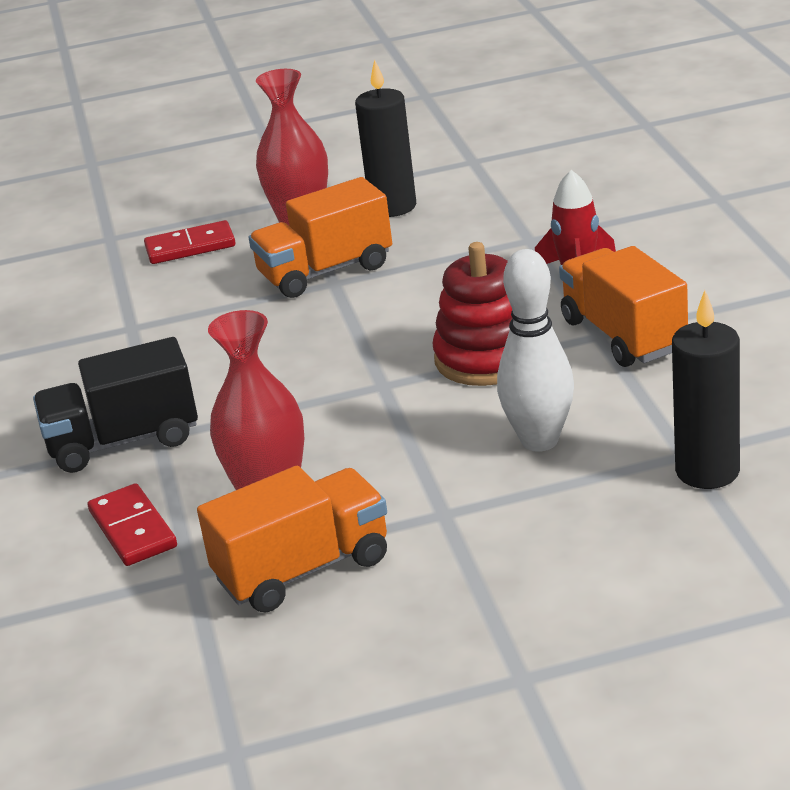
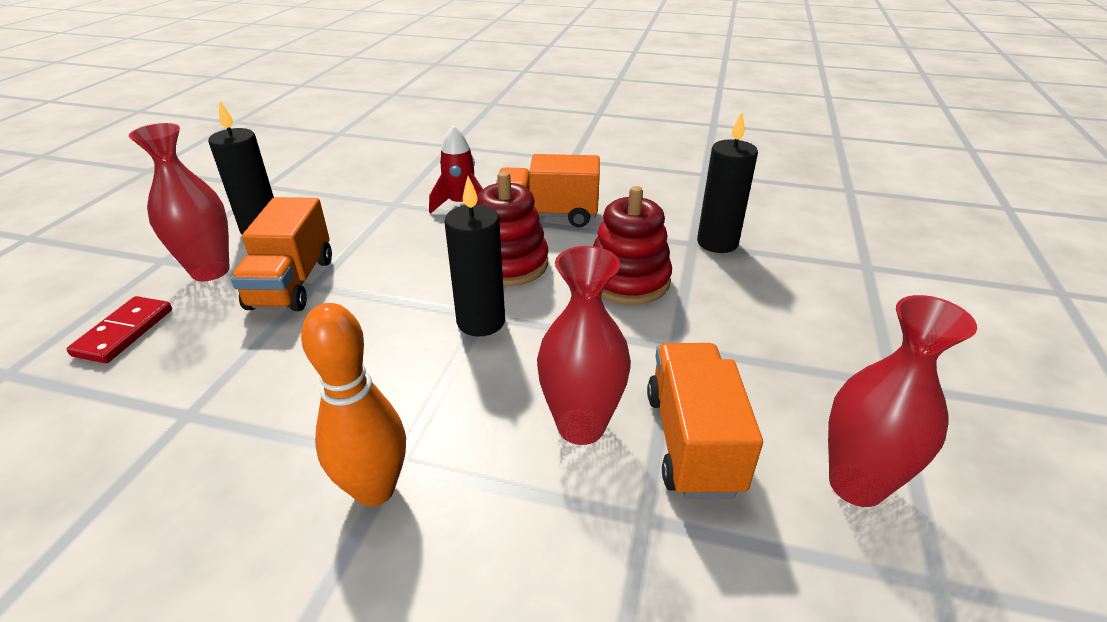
camera: 65 degrees left, 5 degrees up
(123, 441) = (375, 489): black truck -> orange bowling pin
(132, 529) = (534, 537): red domino -> none
(324, 681) = (856, 485): none -> red vase
(368, 389) = (481, 322): none -> black candle
(539, 441) = (628, 280): white bowling pin -> red stacking toy

